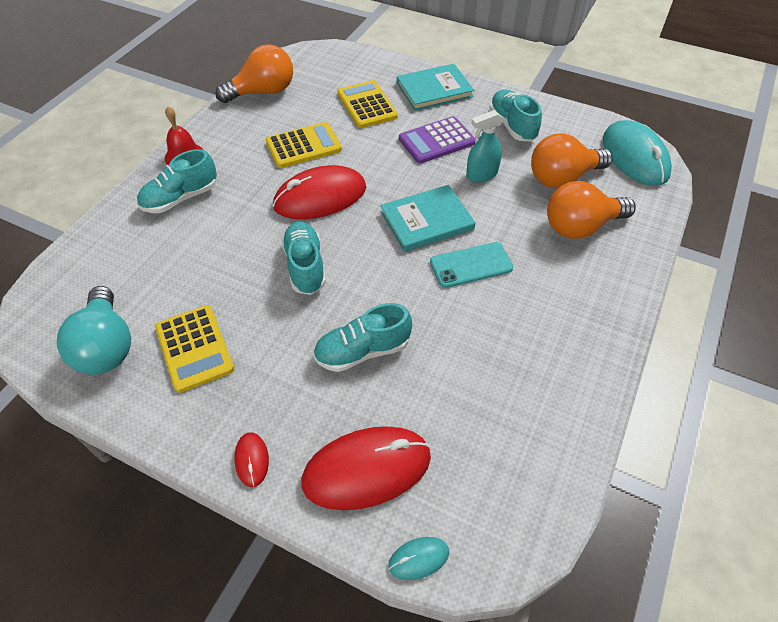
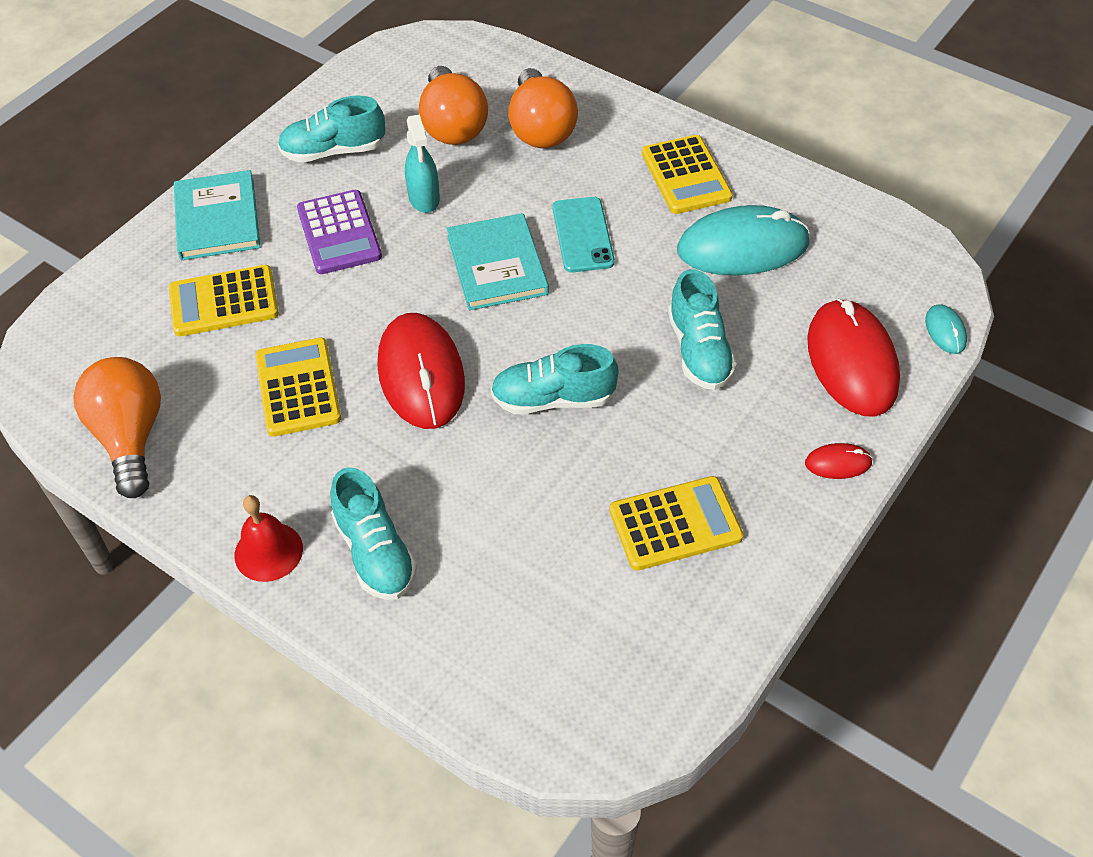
camera: 80 degrees left, 0 degrees up
(106, 346) = (659, 630): turquoise light bulb -> none
(562, 326) = (686, 176): none -> yellow calculator
(634, 157) = (433, 56): turquoise mouse -> turquoise mouse (742, 247)

